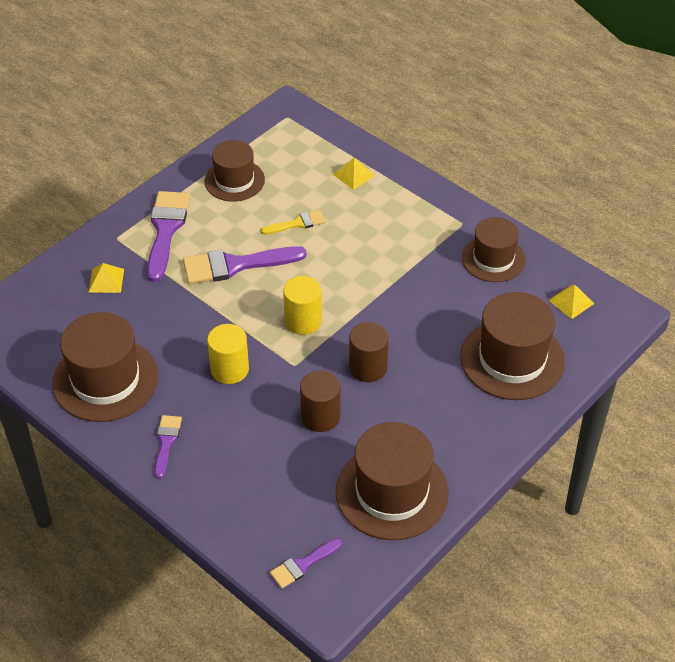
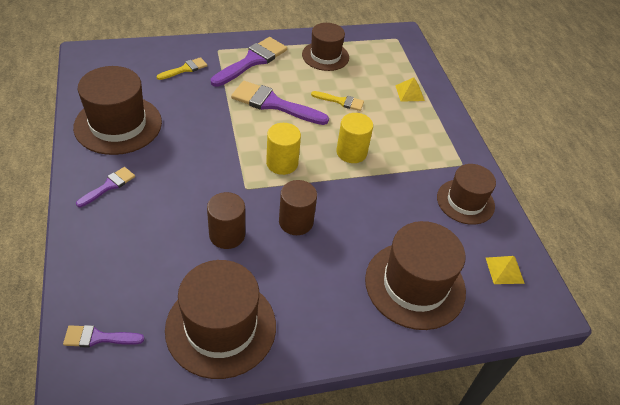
camera: 30 degrees right, 0 degrees up
(106, 280) = (185, 69): yellow pyramid -> yellow brush
(229, 369) = (200, 165): yellow cylinder -> yellow cylinder (351, 152)

